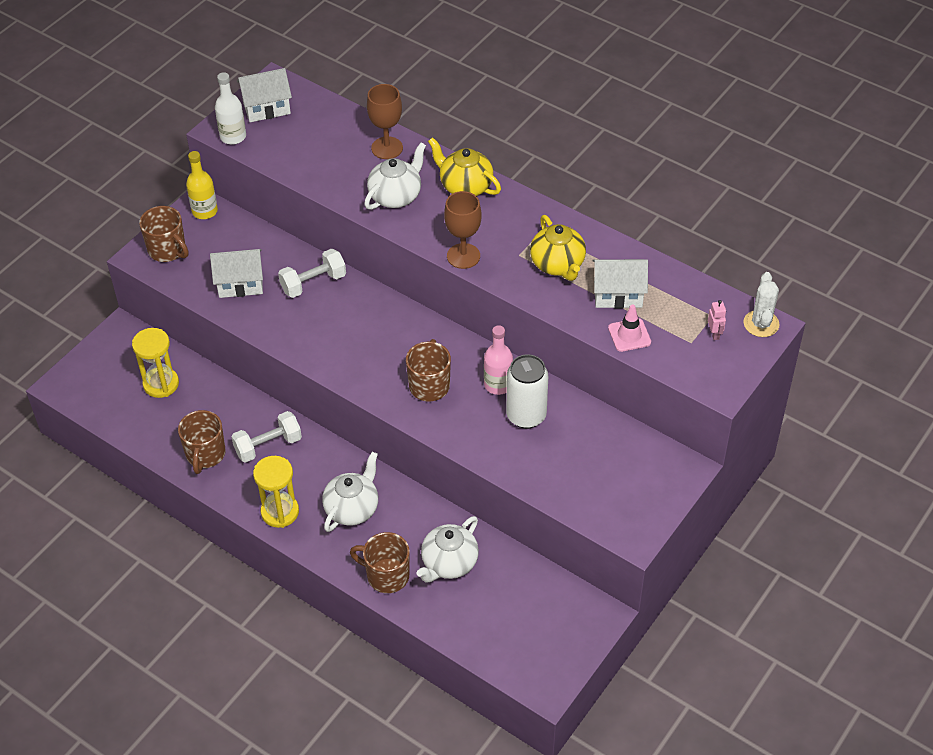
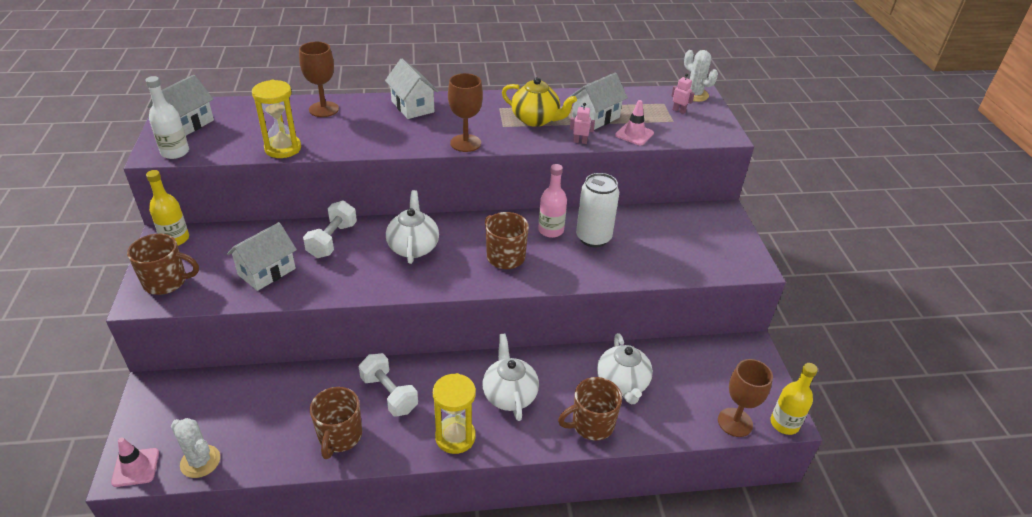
camera: 45 degrees left, 10 degrees down
(68, 387) = (135, 467): none -> pink traffic cone
(107, 410) = (200, 461): none -> white cactus
(161, 384) = (237, 407): yellow hourglass -> yellow hourglass (283, 148)
(205, 454) = (339, 436): brown mug -> brown mug turned 45 degrees clockwise
(268, 446) = (389, 394): white dumbbell -> white dumbbell turned 60 degrees counterclockwise
(396, 196) = (367, 132): white teapot -> white teapot (413, 247)
(465, 186) = (412, 106): yellow teapot -> white house
(500, 658) = (735, 422): none -> brown goblet
(540, 690) = (784, 424): none -> yellow bottle
(566, 313) = (580, 141): none -> pink robot

